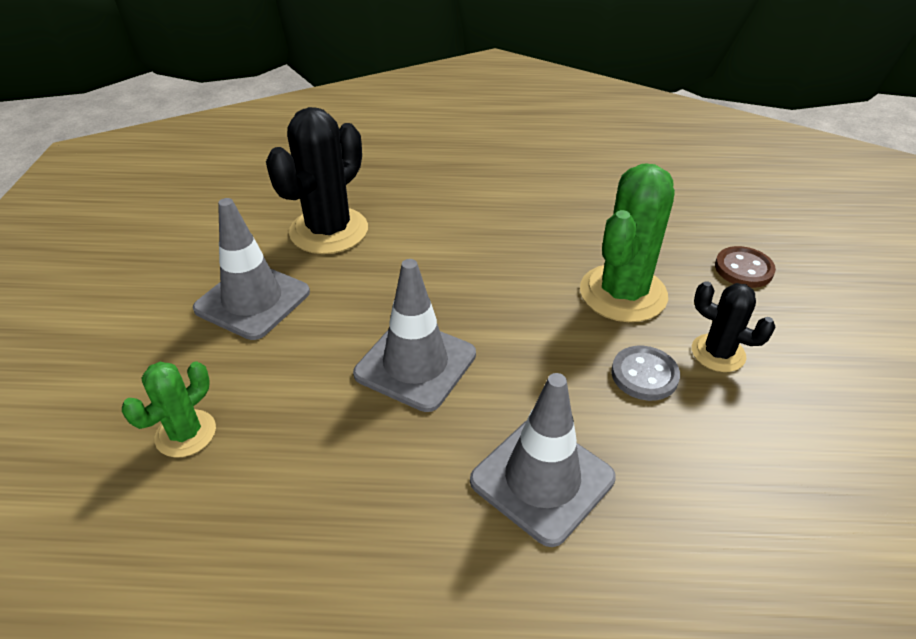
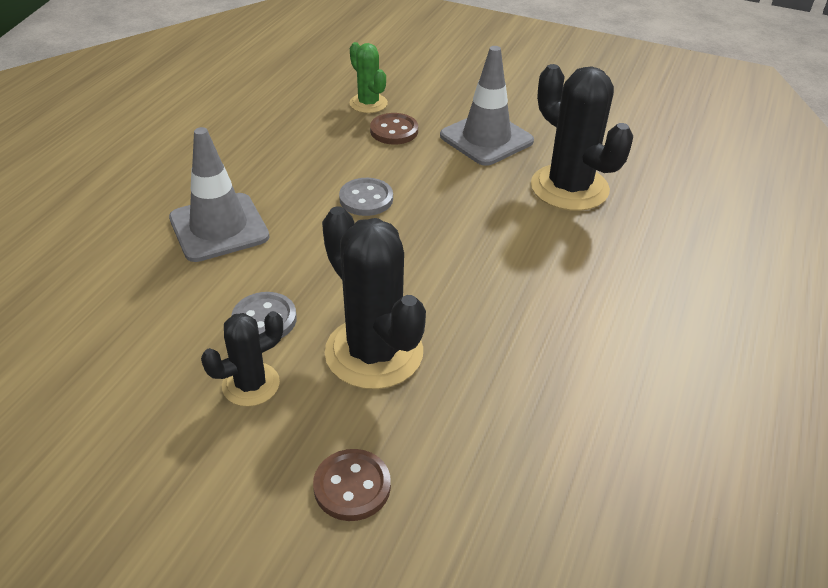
camera: 110 degrees right, 0 degrees up
(256, 384) = (394, 131): none -> brown button
(415, 364) = (366, 199): grey traffic cone -> grey button
(623, 293) = (374, 352): green cactus -> black cactus

